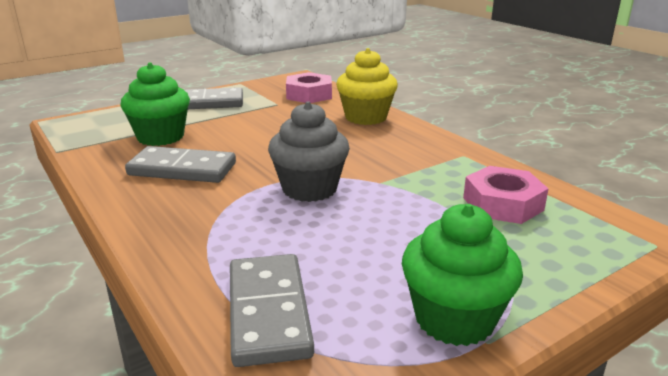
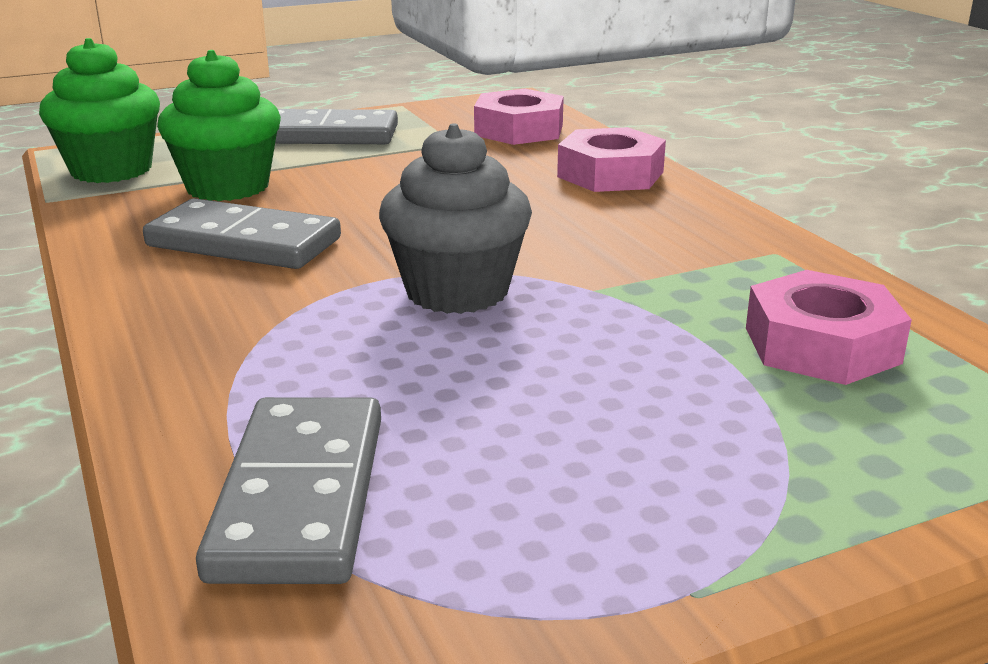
camera: 10 degrees right, 0 degrees up
(366, 117) = (610, 174): yellow cupcake -> pink nut
(454, 319) = (644, 545): green cupcake -> green cupcake (111, 170)

